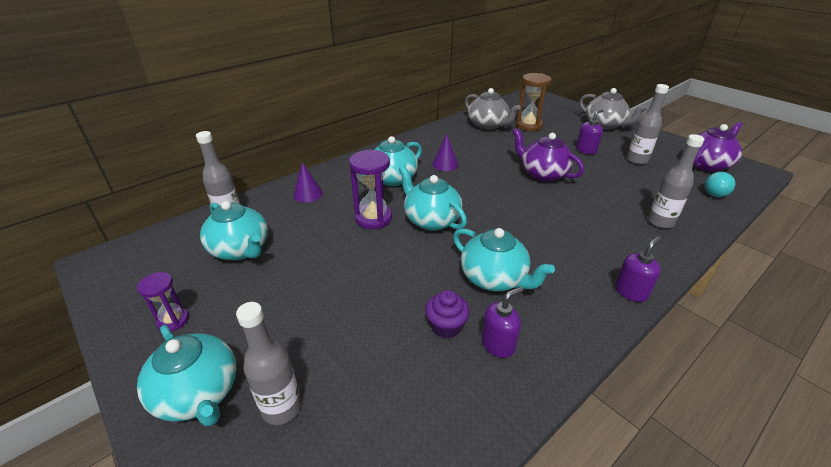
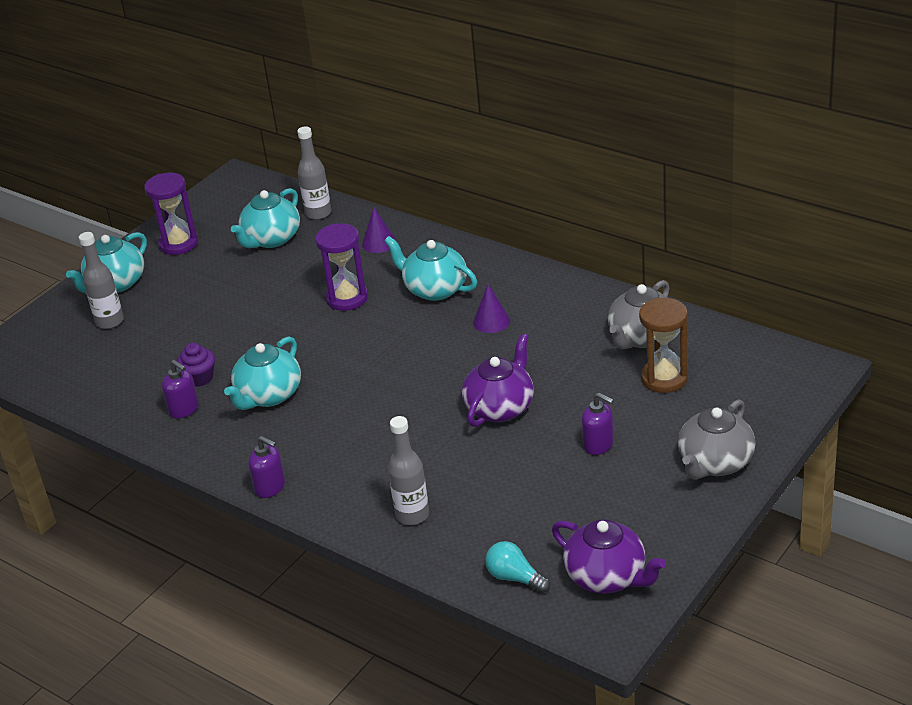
camera: 80 degrees right, 0 degrees up
(173, 320) = (178, 244): purple hourglass -> purple hourglass, size x1.65
(431, 220) = (356, 337): turquoise teapot -> none
(637, 160) = (587, 499): grey bottle -> none

